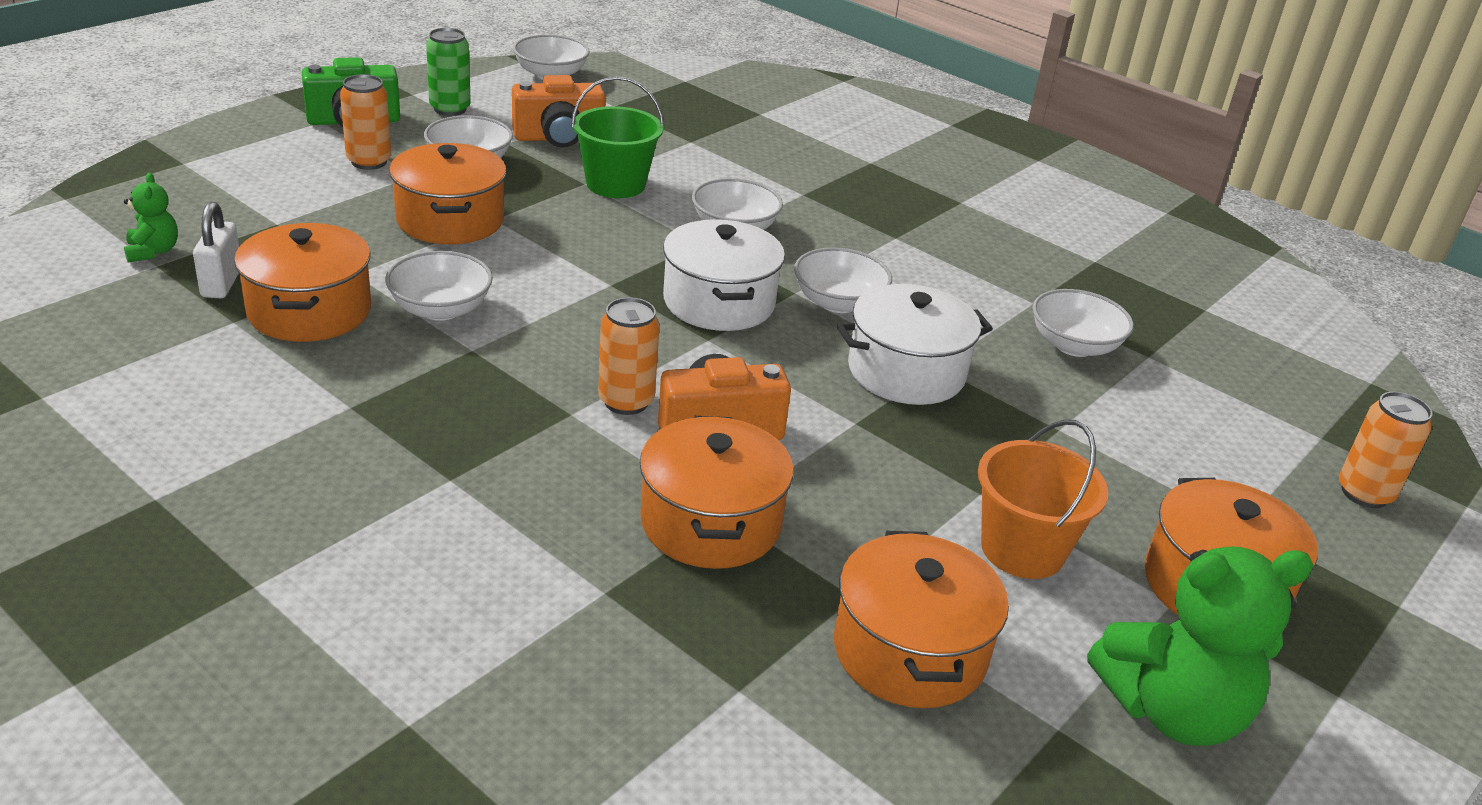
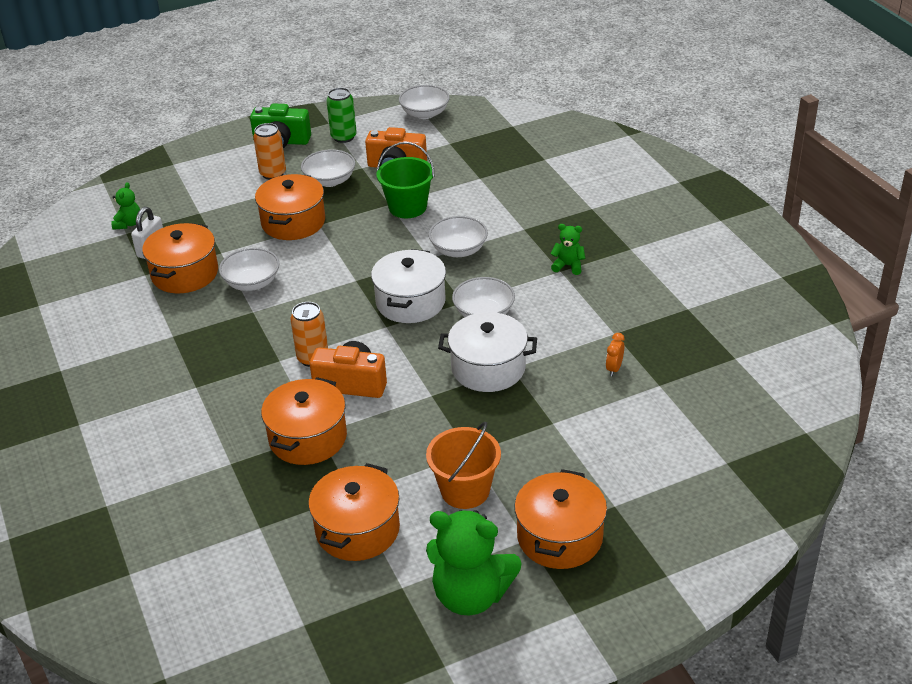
camera: 30 degrees right, 5 degrees up
(901, 230) = (568, 266): none -> green teddy bear
(1074, 345) = (614, 369): white bowl -> orange clock
(1364, 493) = (717, 504): orange can -> none

